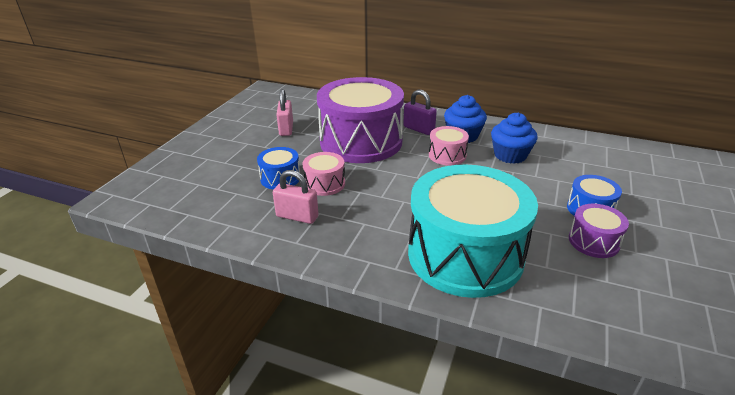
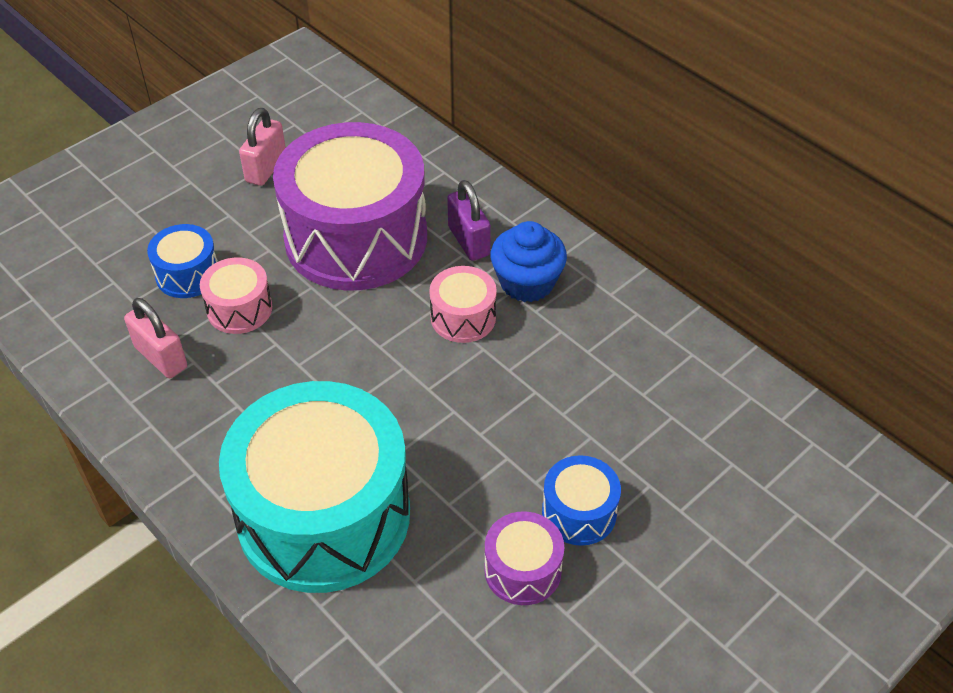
camera: 25 degrees right, 15 degrees up
(510, 155) = (563, 355): blue cupcake -> none

